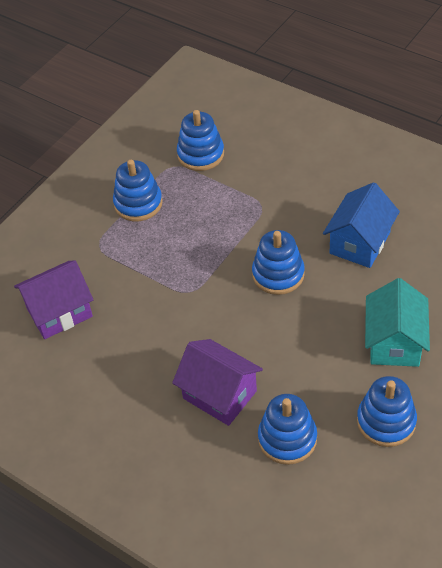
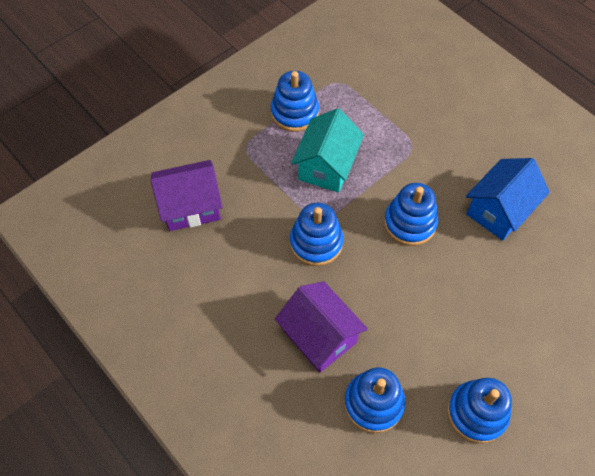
camera: 10 degrees right, 10 degrees up
(200, 154) = (367, 76): blue stacking toy -> blue stacking toy (316, 242)
(394, 342) = (506, 328): turquoise house -> turquoise house (326, 166)

